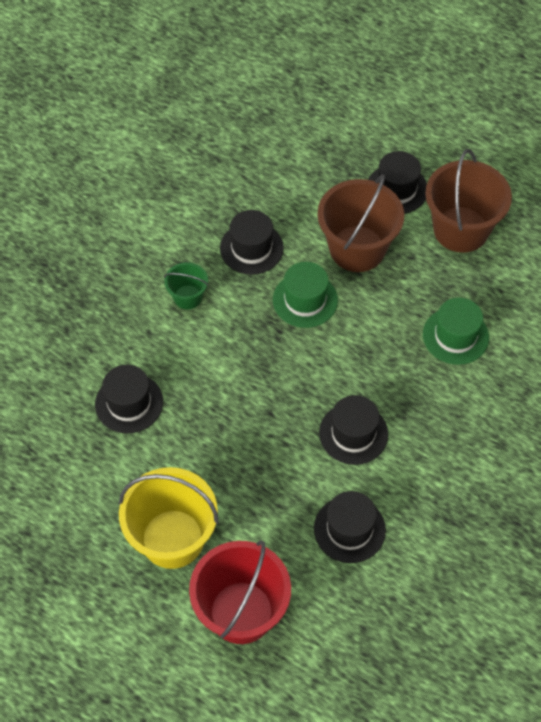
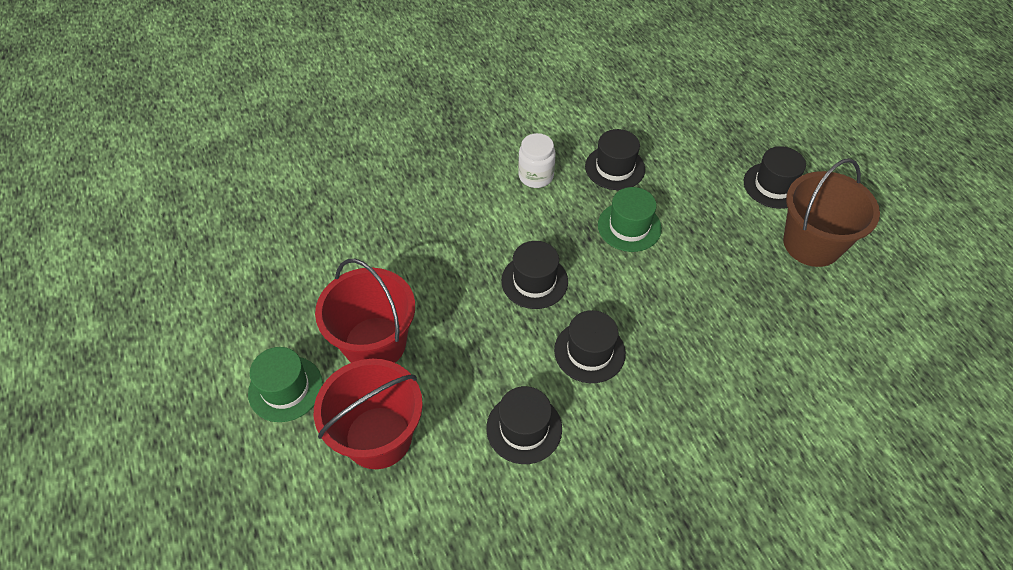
camera: 35 degrees right, 5 degrees down
(129, 403) = (428, 225): black hat -> black hat (534, 281)
(172, 539) = (375, 343): yellow bucket -> red bucket
(187, 297) = (536, 176): green bucket -> white jar
(357, 249) = (704, 212): brown bucket -> none
(455, 336) = (744, 325): green hat -> green hat (285, 388)

